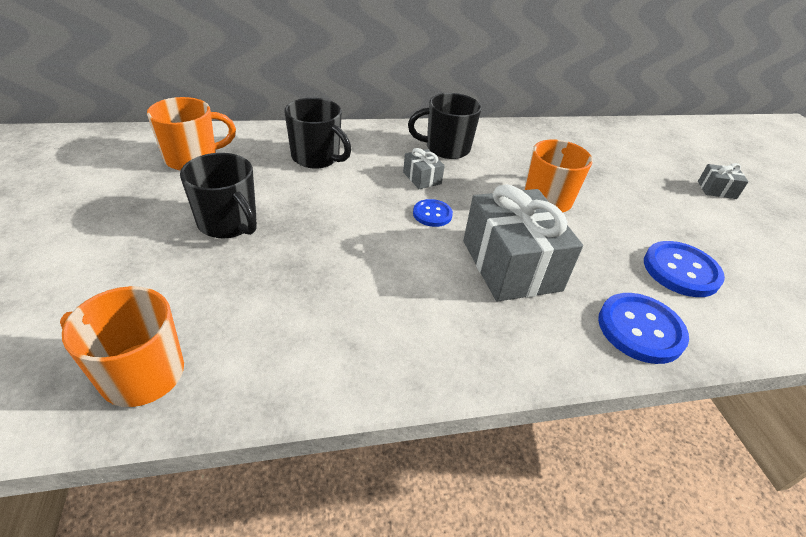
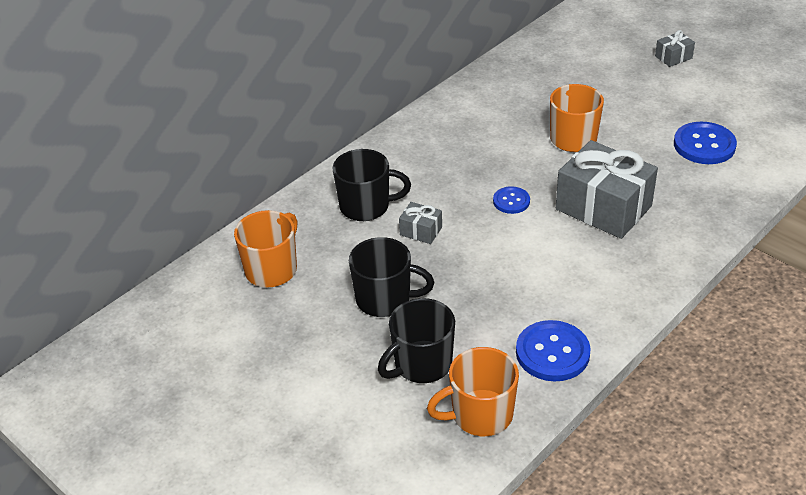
camera: 30 degrees left, 0 degrees up
(422, 178) = (467, 175): grey gift -> grey gift (421, 231)
(446, 148) = (451, 135): black mug -> black mug (421, 364)
(640, 329) = (715, 203): blue button -> blue button (552, 353)

